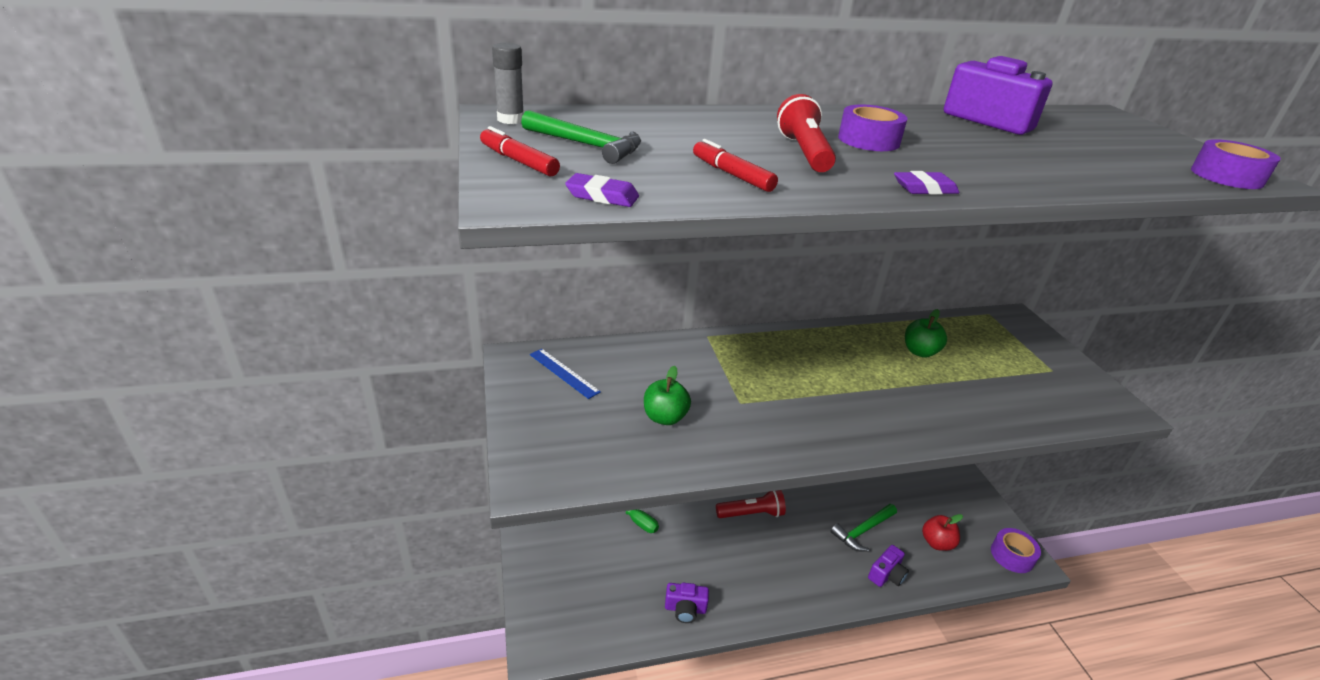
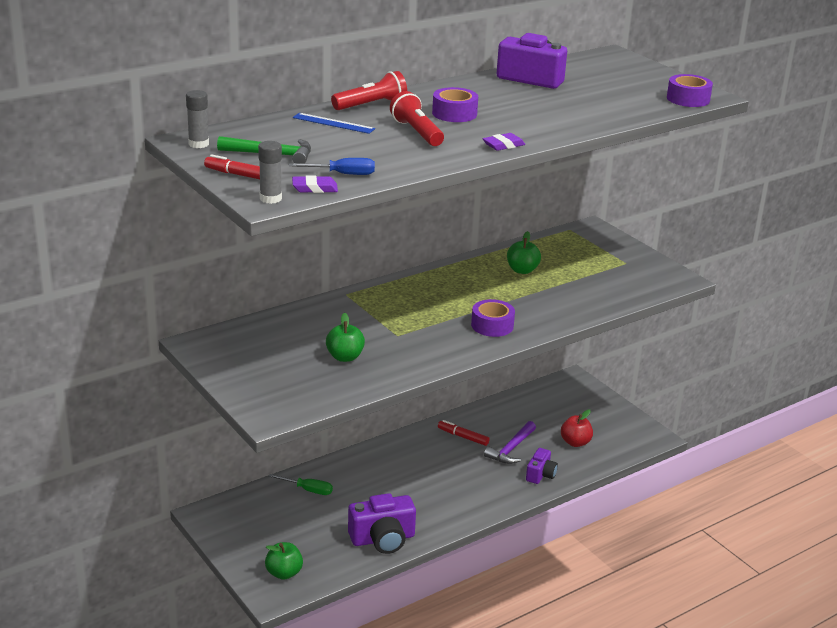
camera: 20 degrees left, 5 degrees down
(525, 198) = (270, 198): none -> grey glue stick
(564, 373) = (244, 345): blue ruler -> blue ruler (333, 123)
(564, 621) = (284, 573): none -> green apple
(660, 185) = (343, 174): none -> blue screwdriver
(685, 609) = (383, 539): purple camera -> purple camera, size x1.71
(732, 174) = (381, 158): red marker -> red marker (463, 437)
(751, 514) = (410, 460): red flashlight -> red flashlight (371, 105)
(863, 531) = (511, 449): green hammer -> purple hammer
(1012, 555) = (638, 436): purple tape -> purple tape (492, 325)

